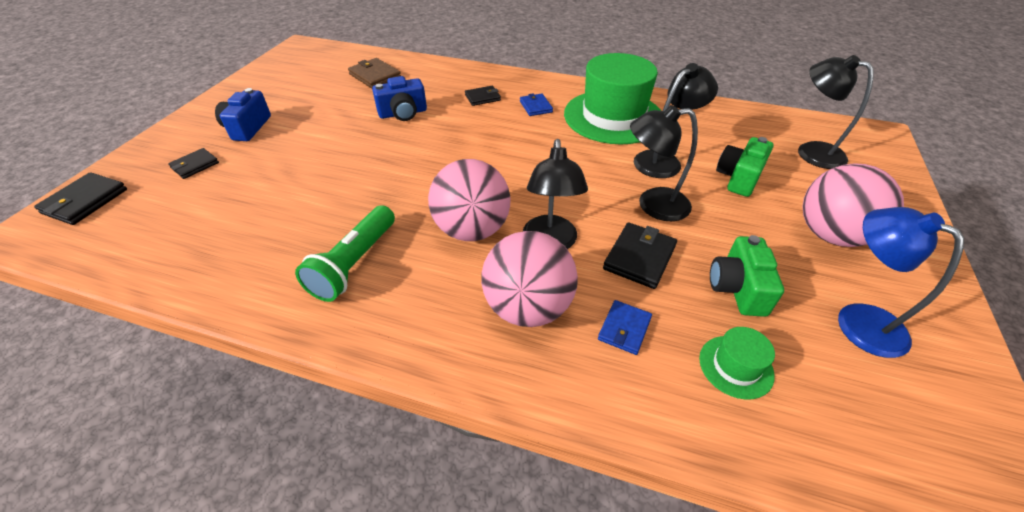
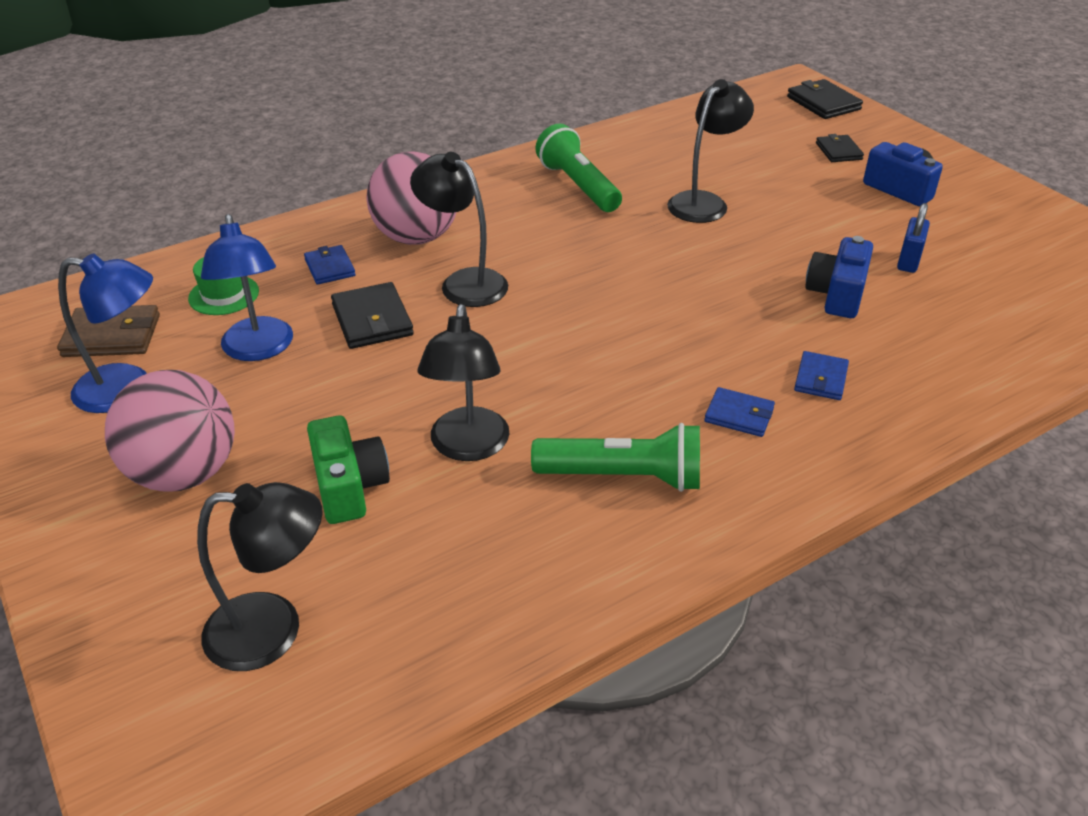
camera: 130 degrees right, 5 degrees down
(344, 104) = (908, 261): none -> blue padlock
(375, 76) = (992, 312): brown wallet -> brown wallet (112, 336)
(472, 230) = (541, 251): pink ball -> none
(482, 97) = (820, 378): black wallet -> blue wallet
(613, 117) = (623, 477): green hat -> green flashlight
(653, 205) = (415, 378): black lamp -> black lamp (704, 202)
(738, 288) = (258, 349): green camera -> blue lamp

